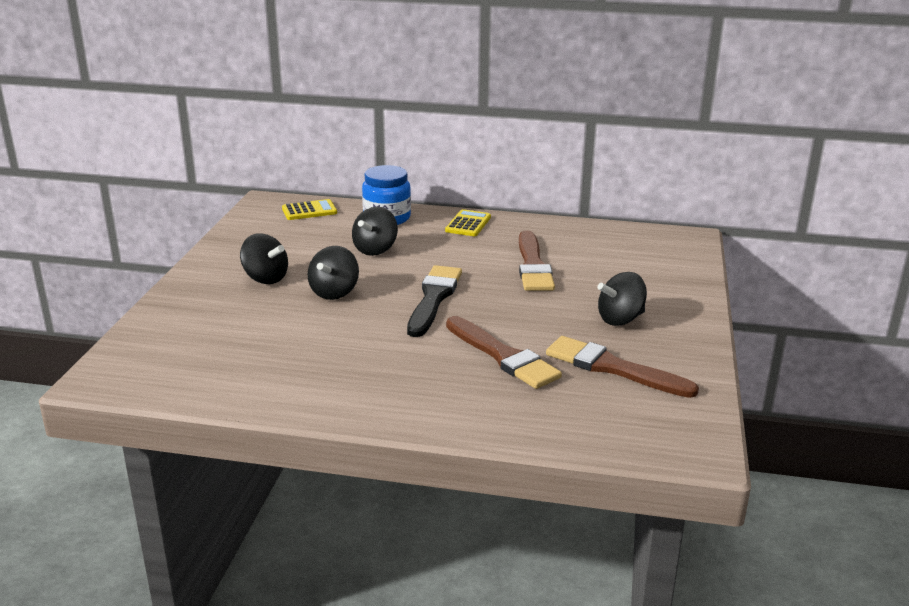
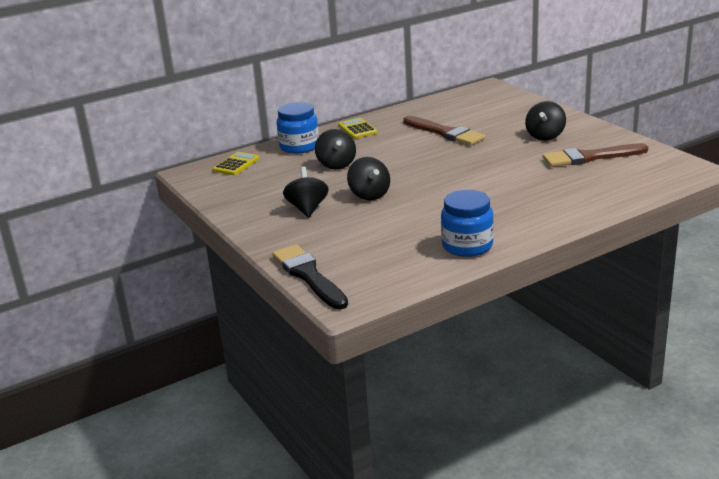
camera: 40 degrees left, 0 degrees up
(265, 278) = (307, 209): black spinning top -> black spinning top turned 90 degrees counterclockwise
(291, 390) = (467, 246): none -> blue jar
(433, 299) = (432, 171): black brush -> black brush (309, 276)
(503, 356) = (531, 178): brown brush -> none

